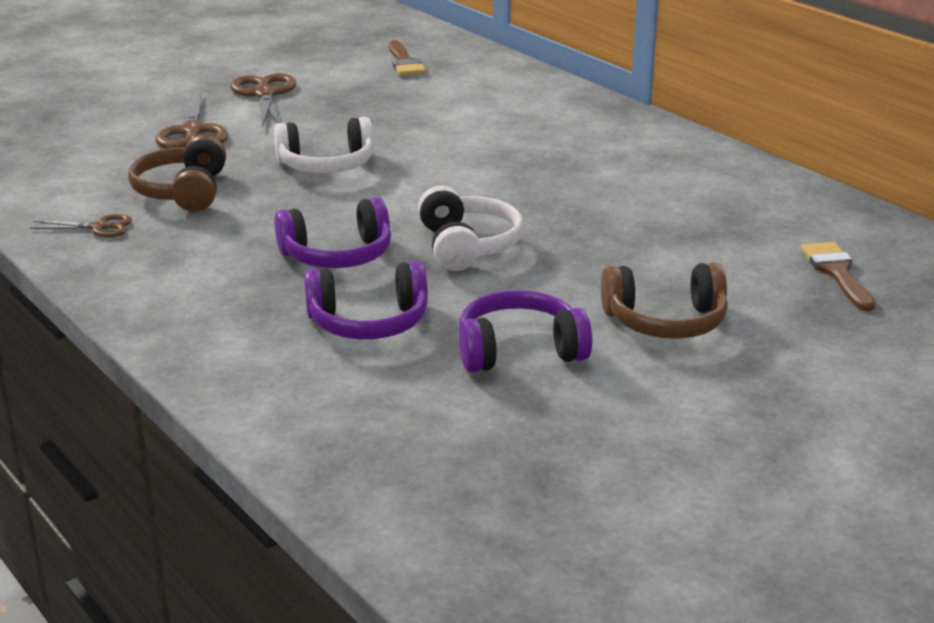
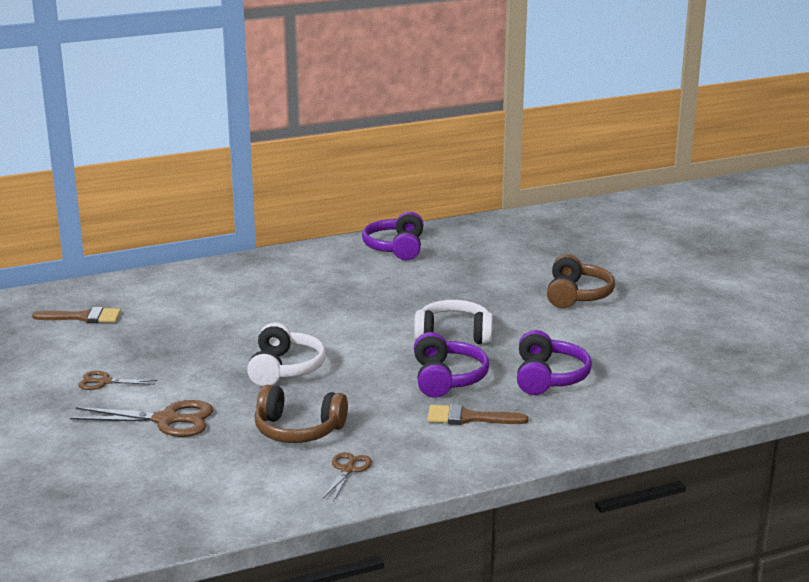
camera: 75 degrees left, 5 degrees down
(265, 94) = (104, 382): brown scissors -> brown scissors, size x0.57
(519, 350) = (598, 337): purple headphones -> purple headphones (396, 248)
(837, 273) = (536, 245): brown brush -> brown brush (468, 418)

